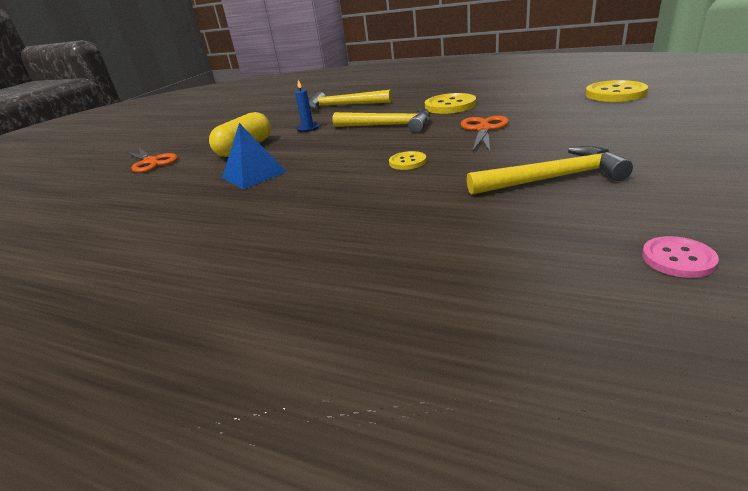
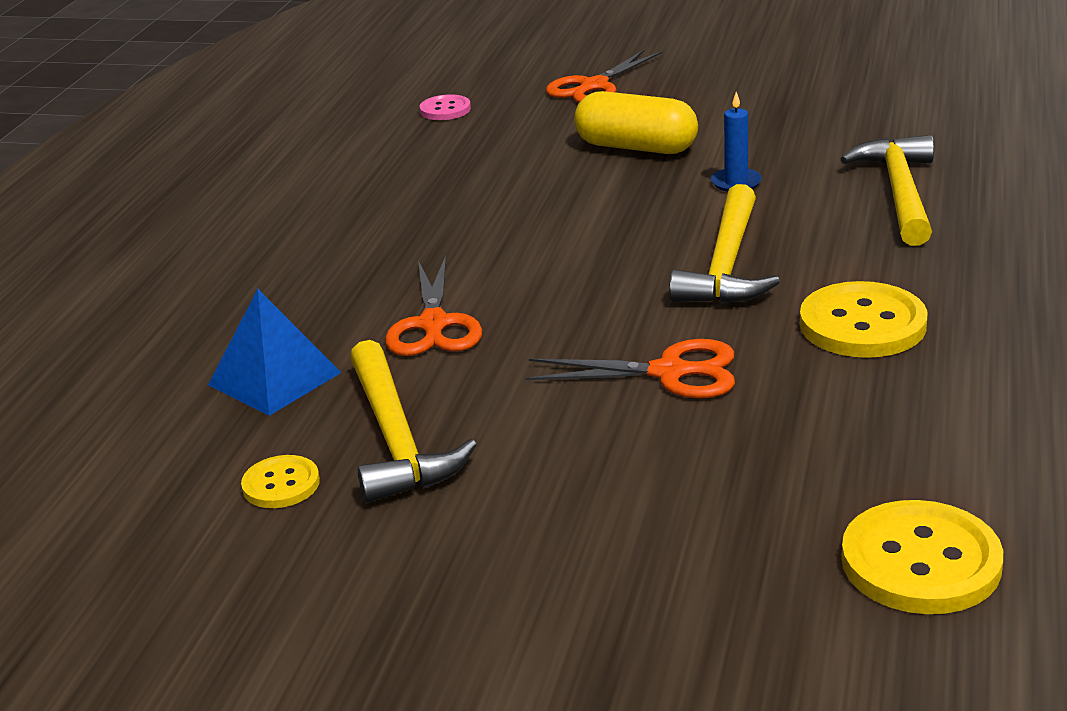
camera: 80 degrees right, 0 degrees up
(254, 174) = (508, 184): blue pyramid -> blue pyramid (274, 378)
(407, 162) = (515, 306): yellow button -> yellow button (281, 484)
(420, 180) = (433, 324): none -> orange scissors
(678, 259) = (135, 511): pink button -> pink button (445, 110)

